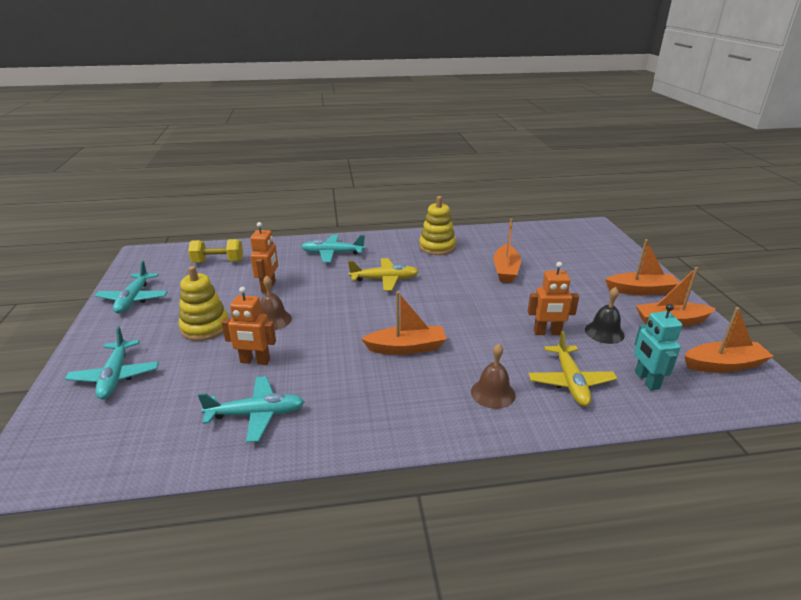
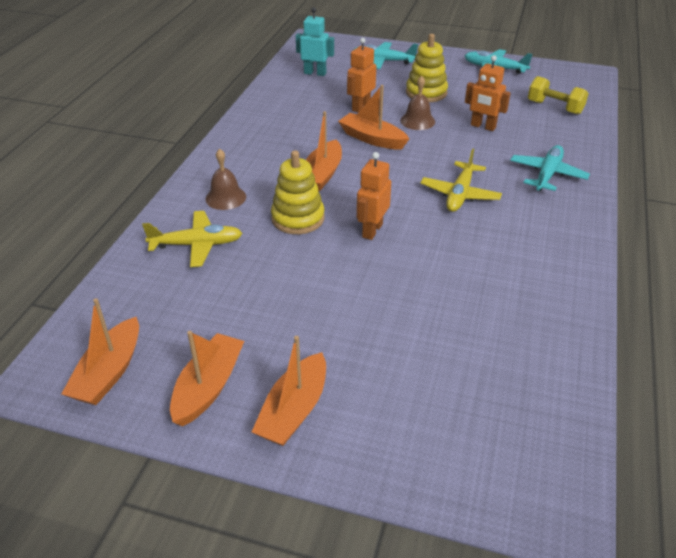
camera: 115 degrees right, 10 degrees up
(218, 262) = (554, 107): yellow dumbbell -> yellow dumbbell turned 75 degrees counterclockwise
(256, 414) = (298, 101): turquoise plane -> none
(437, 247) = (534, 260): yellow stacking toy -> yellow stacking toy (298, 218)
(505, 270) = (431, 297): orange boat -> orange boat (372, 139)
(547, 333) = (275, 267): orange robot -> orange robot (372, 230)
(570, 382) = (197, 245): yellow plane -> yellow plane turned 150 degrees clockwise
(604, 332) = (240, 311): black bell -> none
(646, 380) = (151, 294): turquoise robot -> turquoise robot (315, 73)

